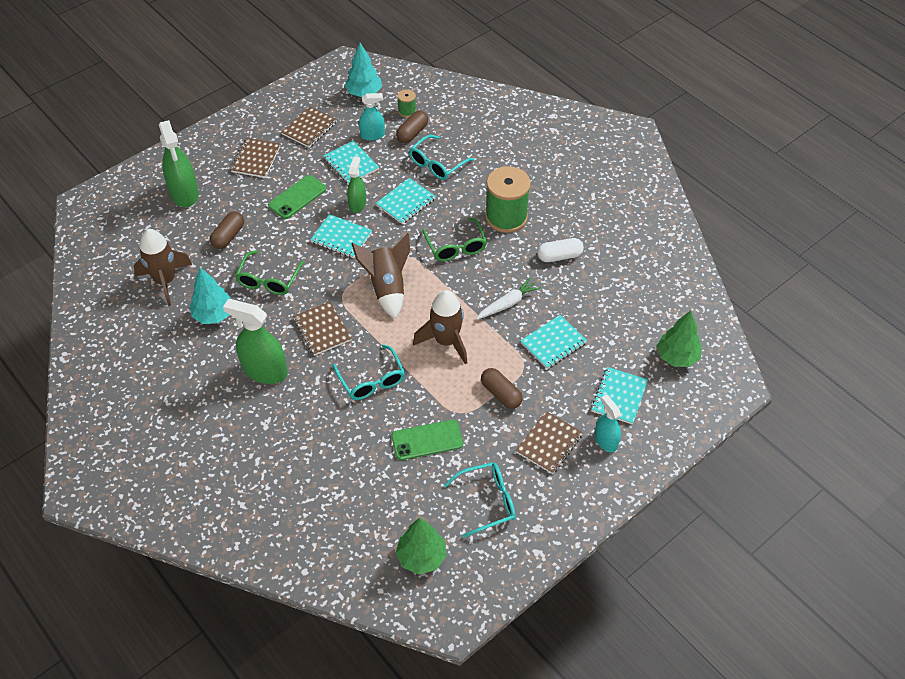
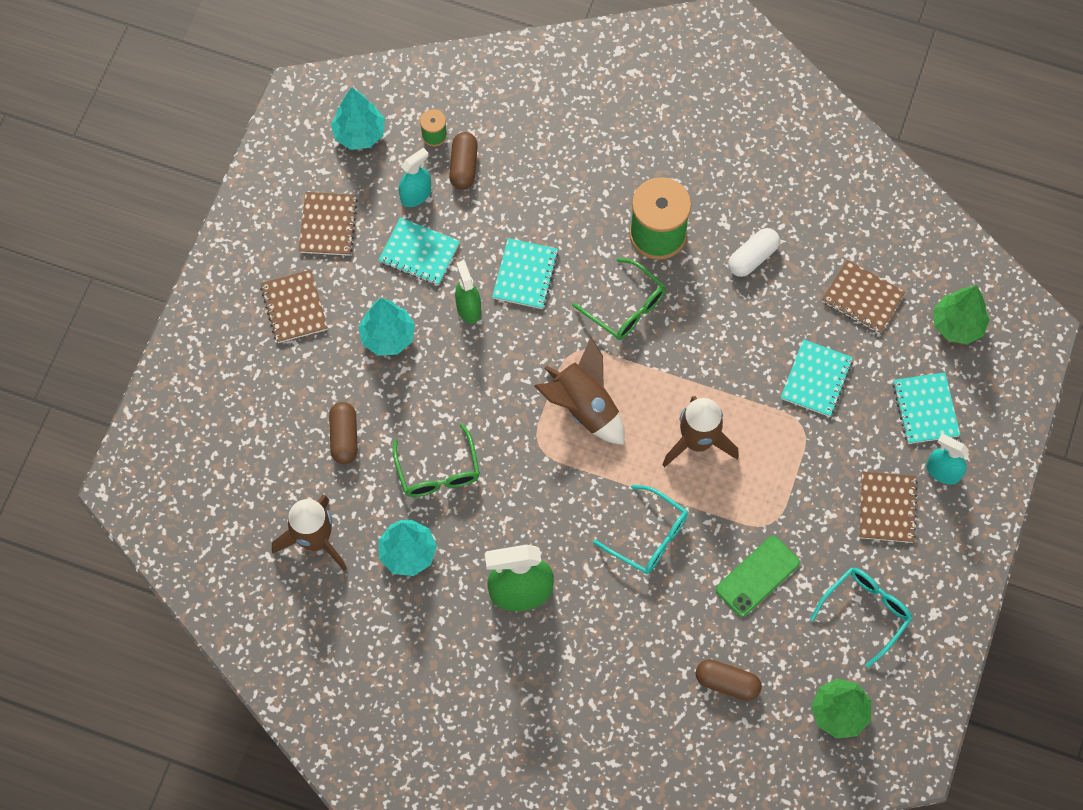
camera: 30 degrees left, 15 degrees up
(184, 193) = (242, 406): green spray bottle -> none
(297, 197) = (388, 337): green phone -> turquoise tree
(322, 329) = (548, 503): brown notebook -> brown notebook (862, 298)
(341, 237) = (482, 366): turquoise notebook -> none
(437, 164) = (525, 198): turquoise glasses -> none
(501, 394) = (799, 475): brown capsule -> brown capsule (727, 683)
(507, 304) = (734, 354): white carrot -> none

